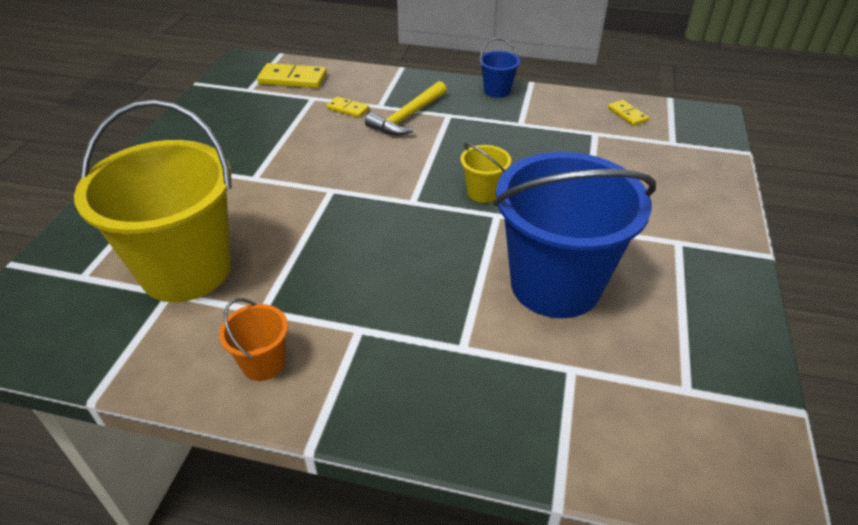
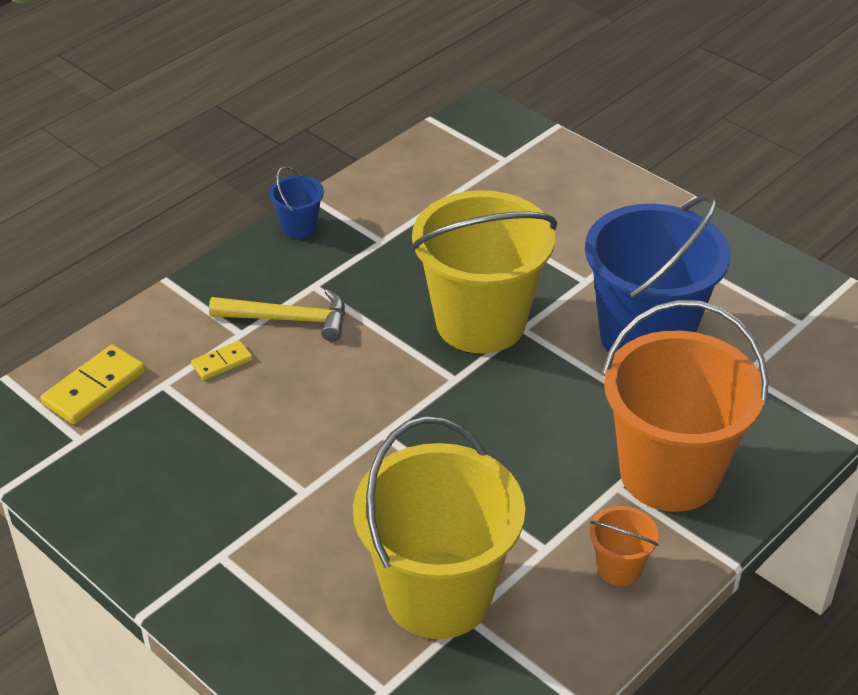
camera: 60 degrees left, 0 degrees up
(398, 358) = (669, 473): none -> orange bucket
(408, 117) = (288, 319): yellow hammer -> yellow hammer turned 60 degrees counterclockwise
(483, 192) = (480, 322): yellow bucket -> yellow bucket, size x2.38
(627, 114) = (432, 161): yellow domino -> none

